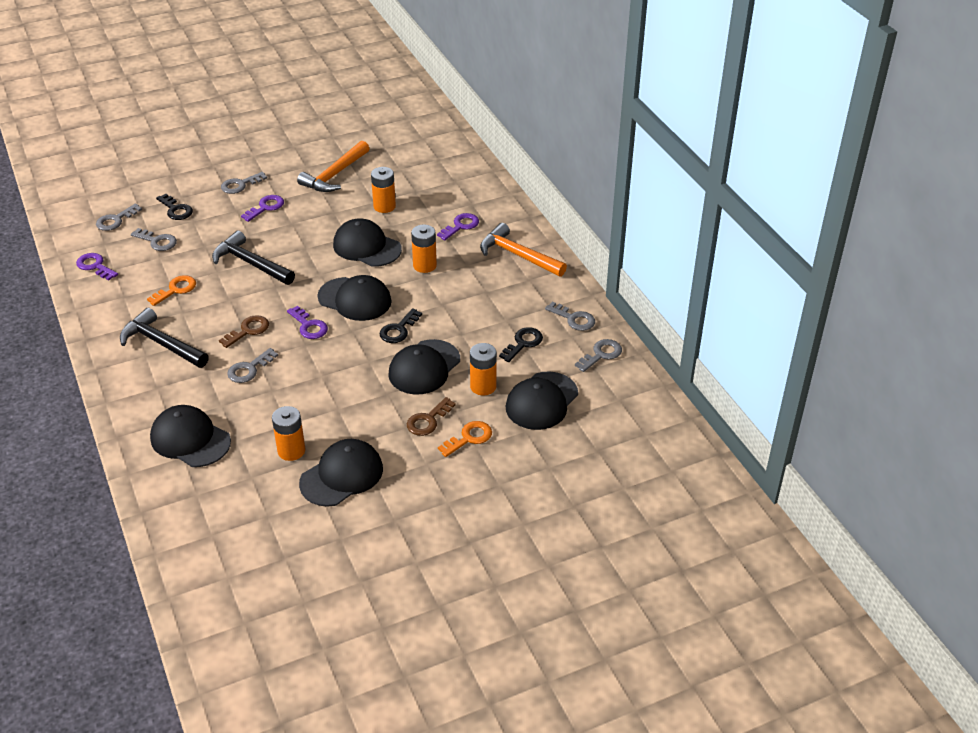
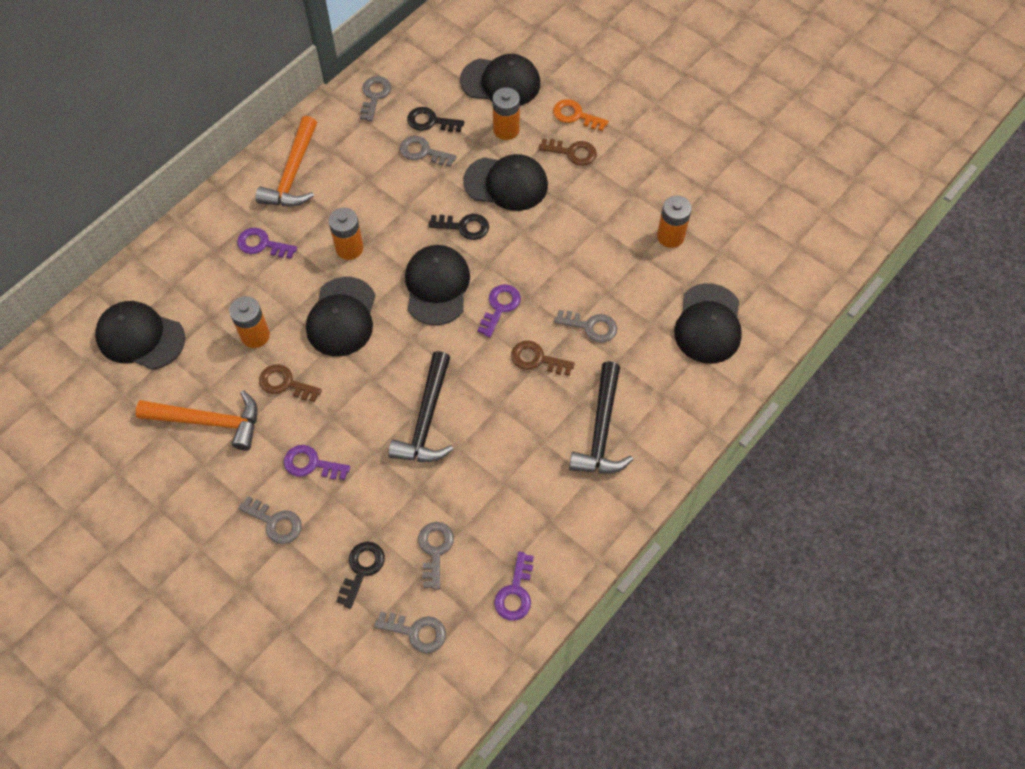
camera: 115 degrees left, 20 degrees up
(176, 289) = (510, 471): orange key -> none
(335, 210) = (285, 383): none -> brown key
(342, 476) = (674, 185): black cap -> black cap (140, 337)
(601, 354) = (415, 61): grey key -> grey key (423, 152)

